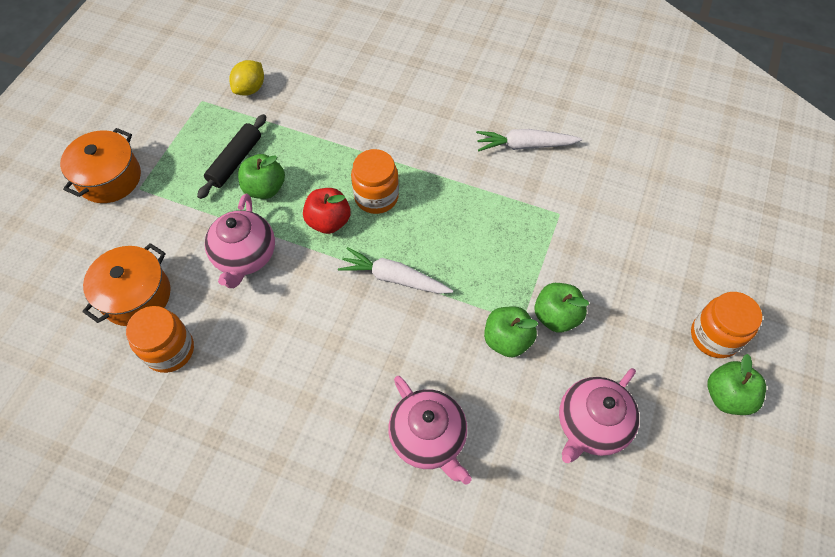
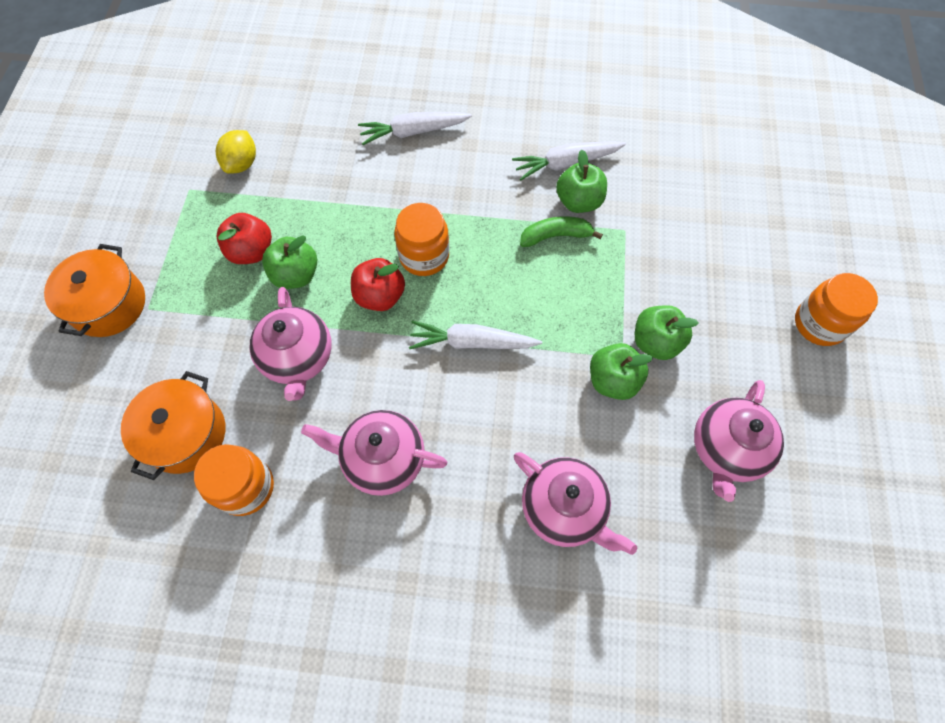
camera: 15 degrees left, 5 degrees up
(235, 161) = (251, 251): black rolling pin -> red apple
(288, 356) = (382, 459): none -> pink teapot
(400, 92) = (413, 132): none -> white carrot
(496, 205) = (556, 236): none -> green banana
(727, 396) = (850, 383): green apple -> green apple (578, 201)

